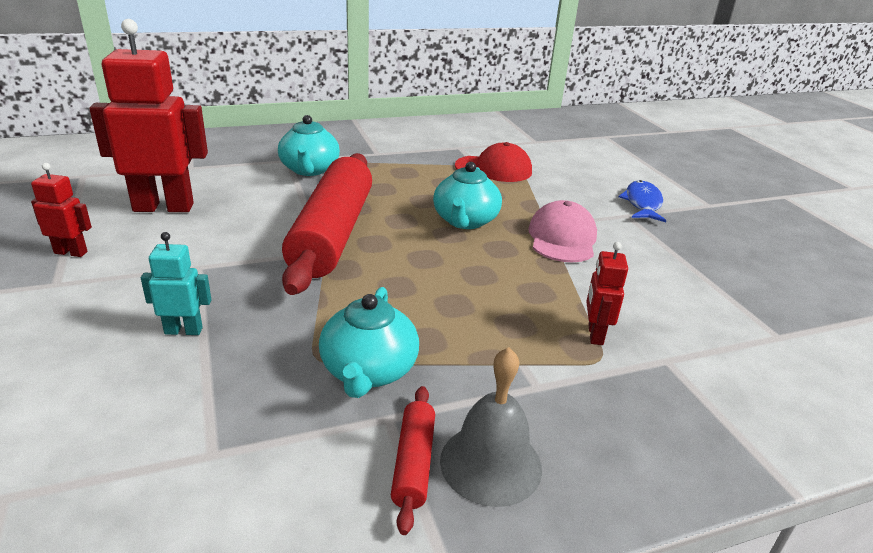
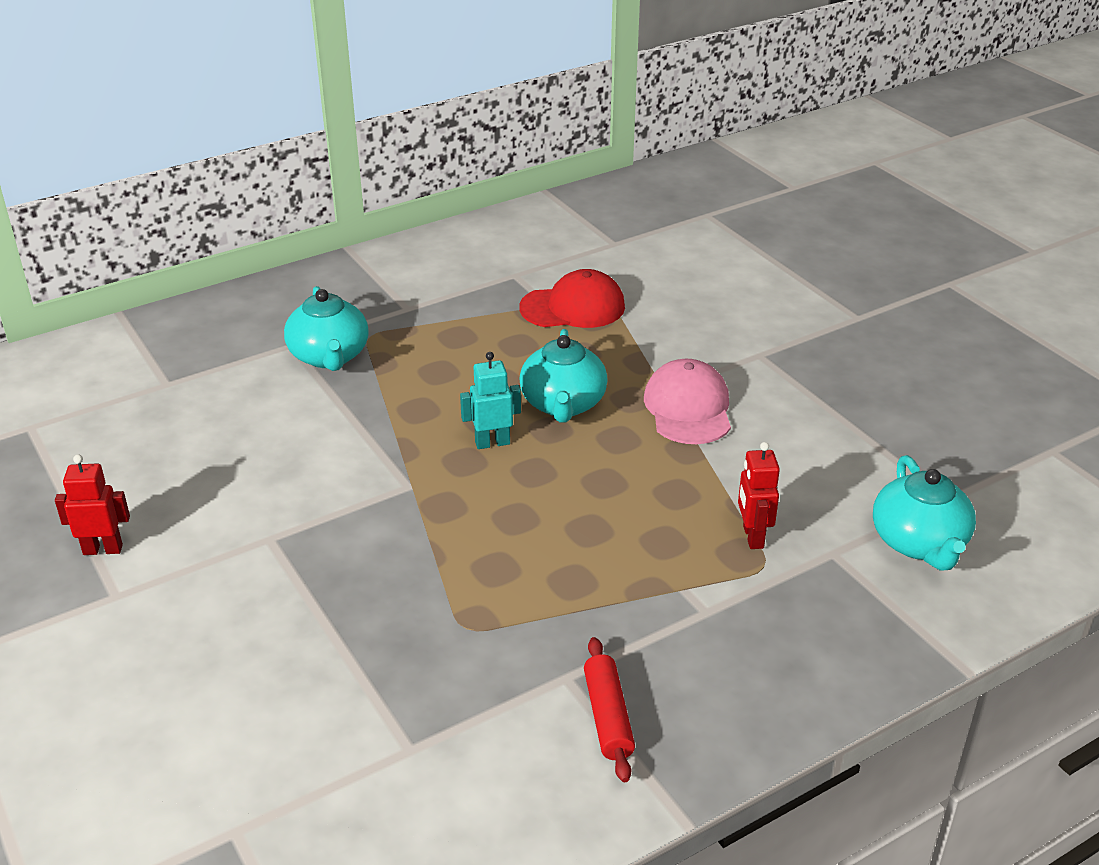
camera: 10 degrees left, 5 degrees up
(163, 207) = (173, 458): red robot -> none
(183, 330) = (303, 624): turquoise robot -> turquoise robot (492, 443)
(332, 234) = (408, 457): red rolling pin -> none
(368, 371) = (526, 630): turquoise teapot -> turquoise teapot (919, 543)
(491, 463) = (681, 701): grey bell -> none
(642, 203) = (775, 331): blue fish -> none

